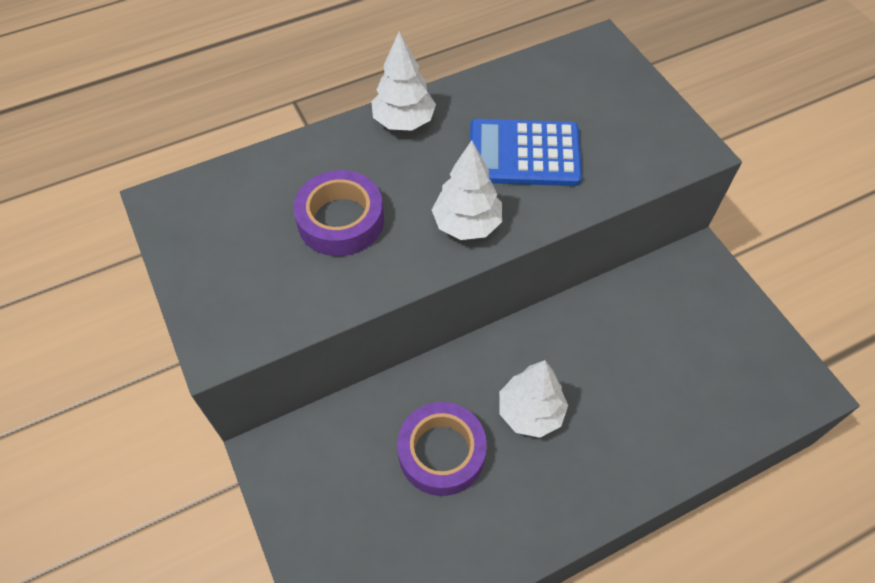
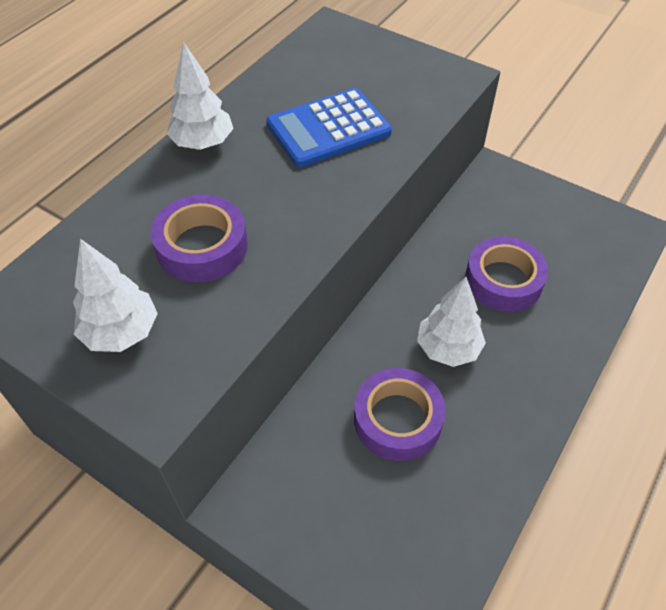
camera: 30 degrees left, 5 degrees down
(467, 224) = (320, 202): white tree -> white tree (121, 332)
(629, 374) = (503, 280): none -> purple tape

